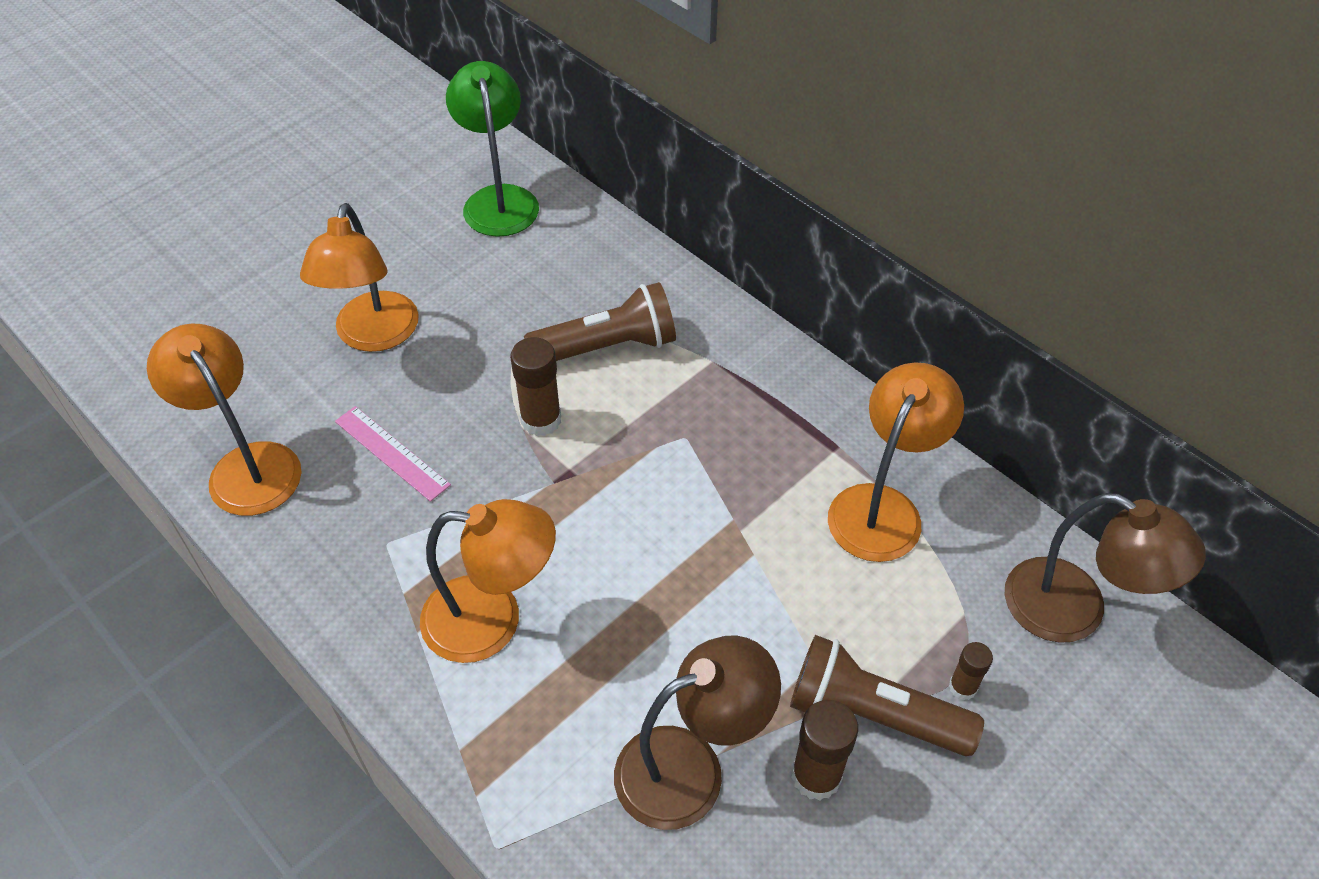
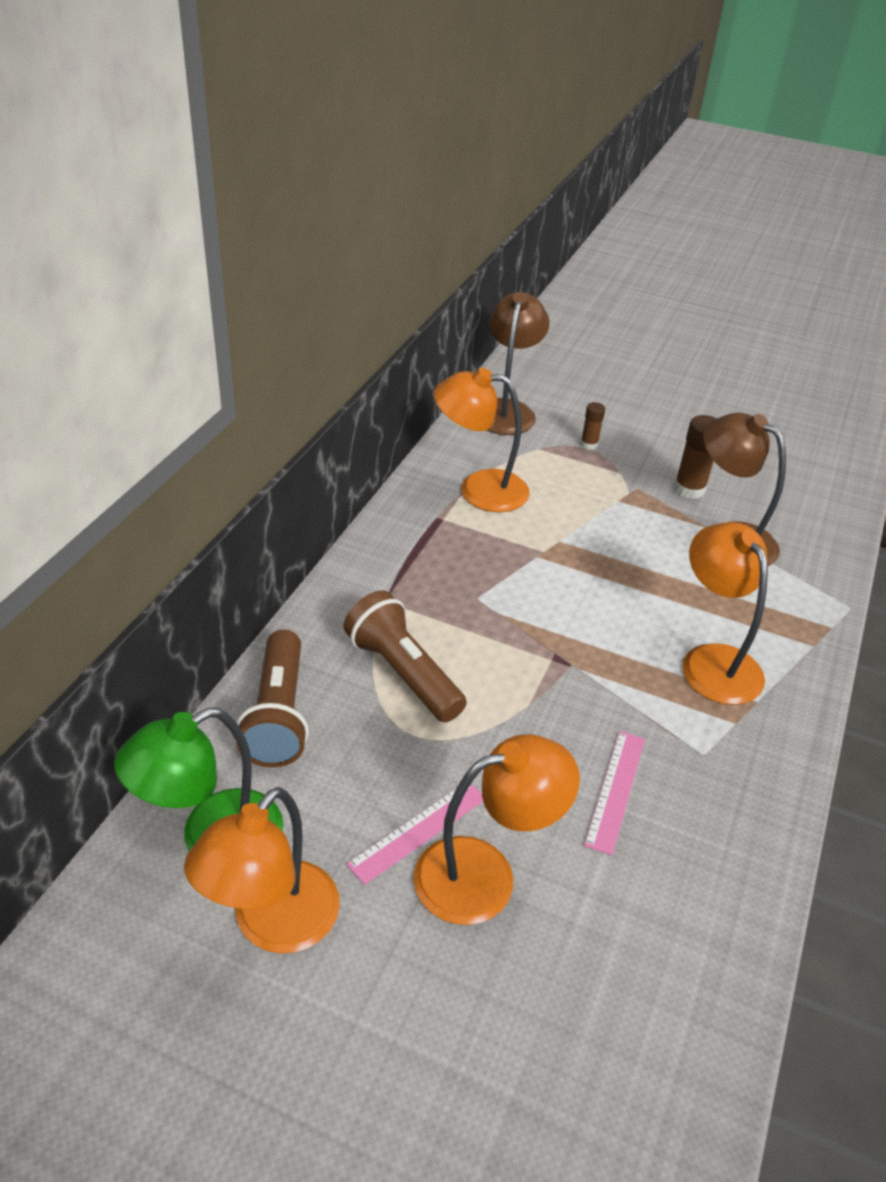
camera: 115 degrees left, 10 degrees down
(246, 465) = (709, 910): orange lamp -> orange lamp (273, 925)
(436, 309) = (418, 831): none -> pink ruler
(541, 420) = (513, 693): brown glue stick -> none
(872, 714) = (633, 474): brown flashlight -> brown flashlight (278, 715)

